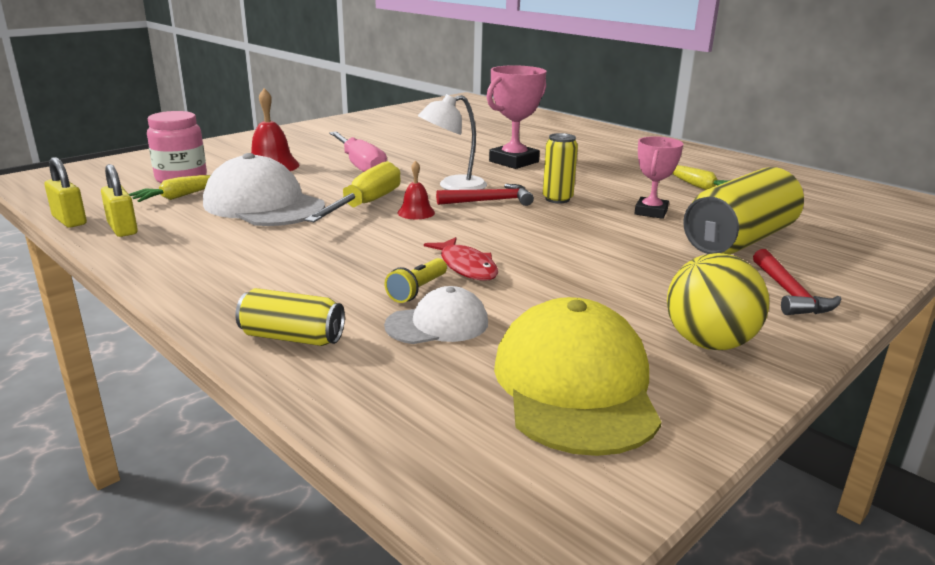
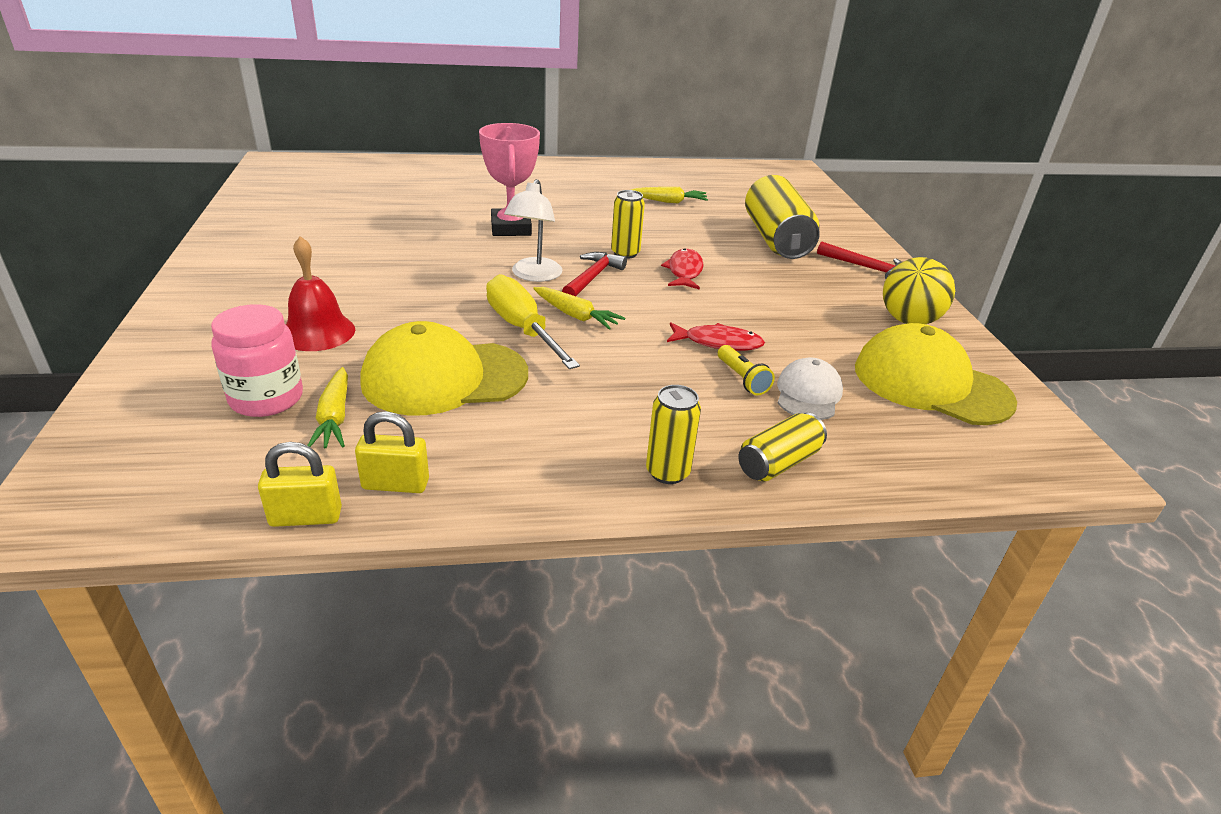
camera: 55 degrees left, 10 degrees up
(224, 298) = (667, 472): none -> yellow can
(263, 205) = (444, 378): white cap -> yellow cap
(360, 166) = (404, 290): pink screwdriver -> none
(416, 212) = (575, 315): red bell -> yellow carrot
(574, 224) = (684, 271): none -> red fish
(651, 212) = (695, 238): pink trophy -> none

